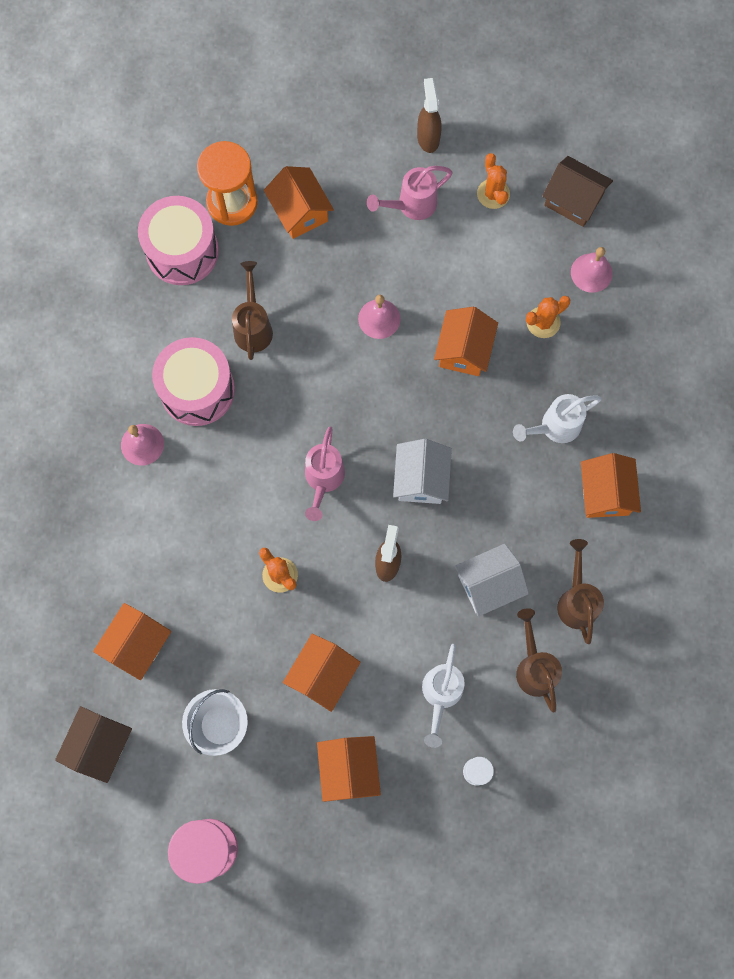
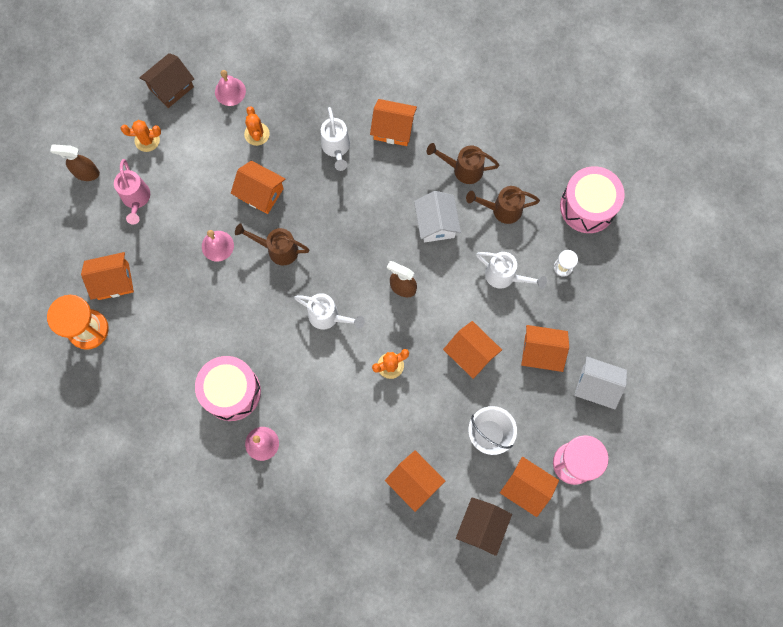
camera: 75 degrees left, 0 degrees up
(99, 745) = (482, 526): brown house -> brown house turned 75 degrees clockwise
(162, 791) = (526, 488): none -> orange house
(182, 251) = (115, 377): pink drum -> pink drum (587, 206)
(253, 327) = (194, 338): brown watering can -> brown watering can (278, 249)
(323, 479) = (328, 317): pink watering can -> white watering can
(421, 479) = (347, 248): white house -> white house (596, 386)

